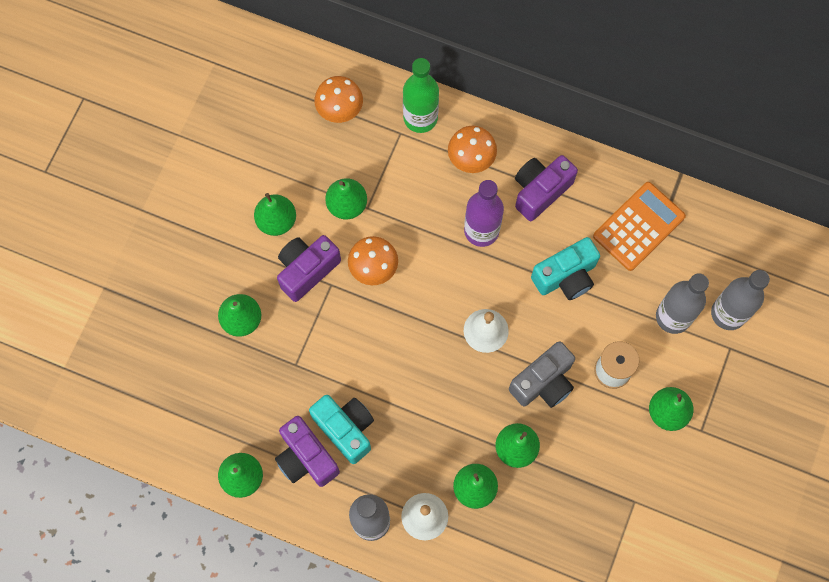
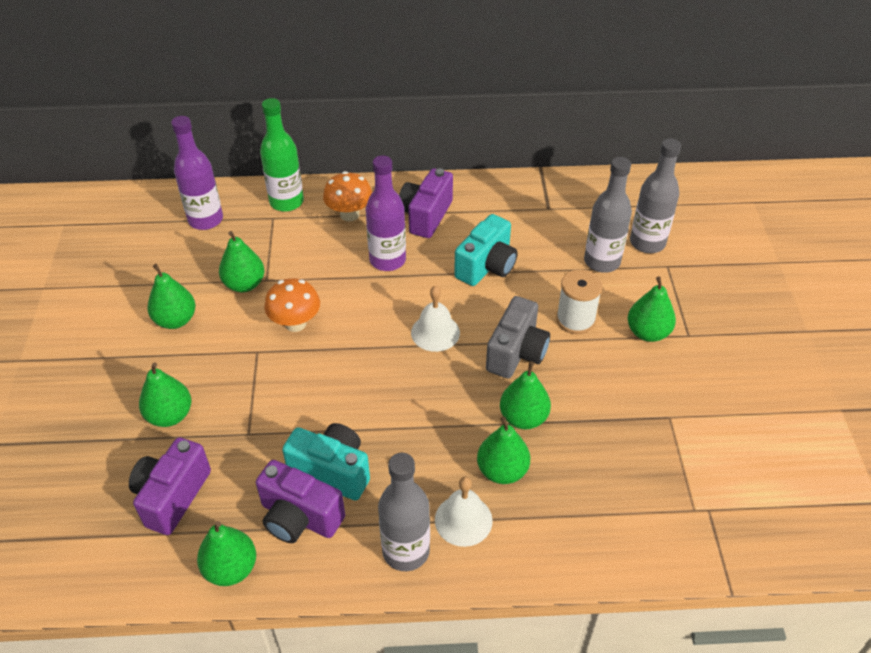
camera: 25 degrees left, 25 degrees down
(307, 270) = (225, 348): purple camera -> purple camera (172, 496)
(340, 110) = (205, 220): orange mushroom -> purple bottle
(638, 226) = (528, 211): orange calculator -> none

